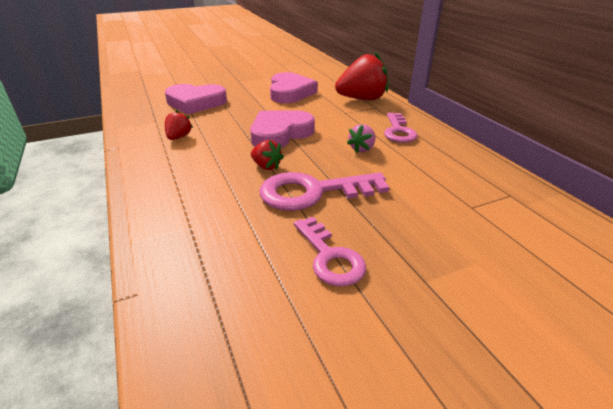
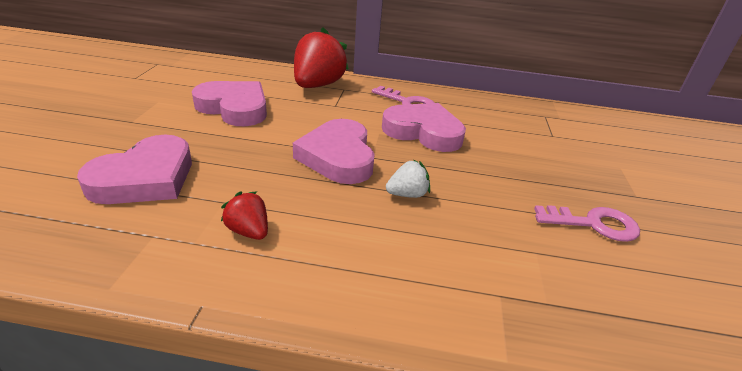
camera: 60 degrees left, 0 degrees up
(266, 166) = (407, 194): red strawberry -> white strawberry
(313, 192) = (483, 189): pink key -> none
(362, 149) = (423, 132): pink strawberry -> pink heart

